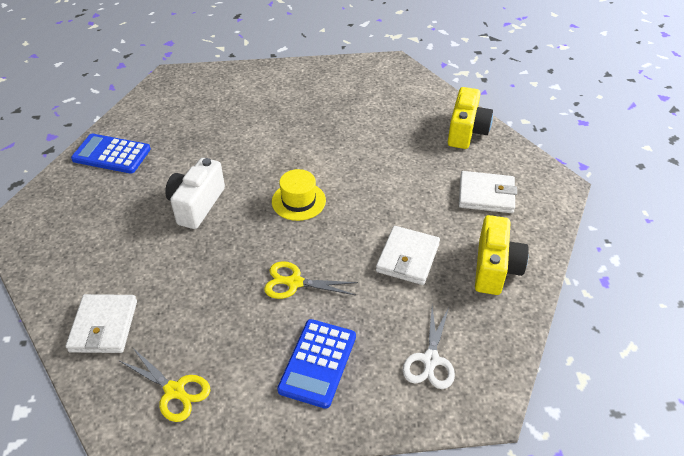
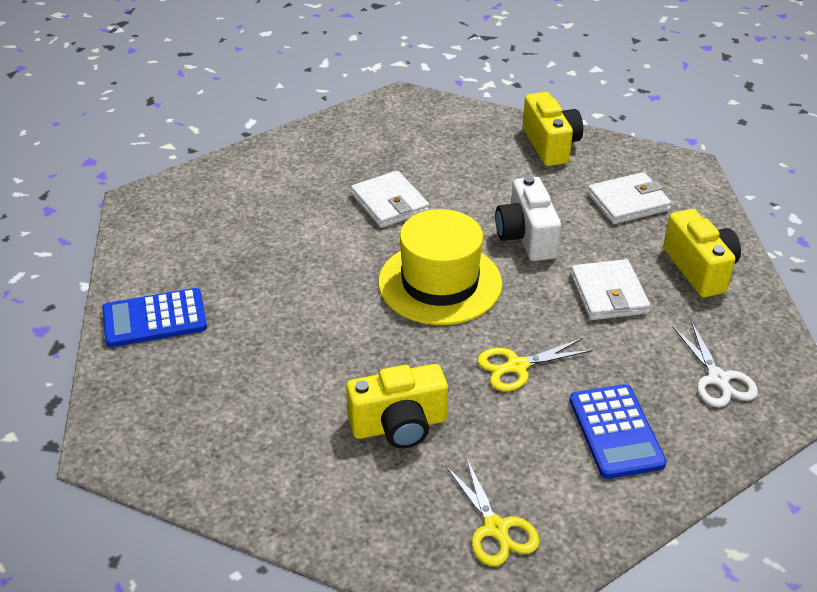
camera: 30 degrees left, 5 degrees down
(103, 326) = (347, 505): white wallet -> white wallet (389, 203)
(174, 391) = (495, 528): yellow scissors -> yellow scissors turned 60 degrees clockwise
(182, 288) = (399, 425): none -> yellow camera
(196, 205) = (325, 333): white camera -> white camera (526, 237)
(298, 201) = (440, 283): yellow hat -> yellow hat, size x1.75

